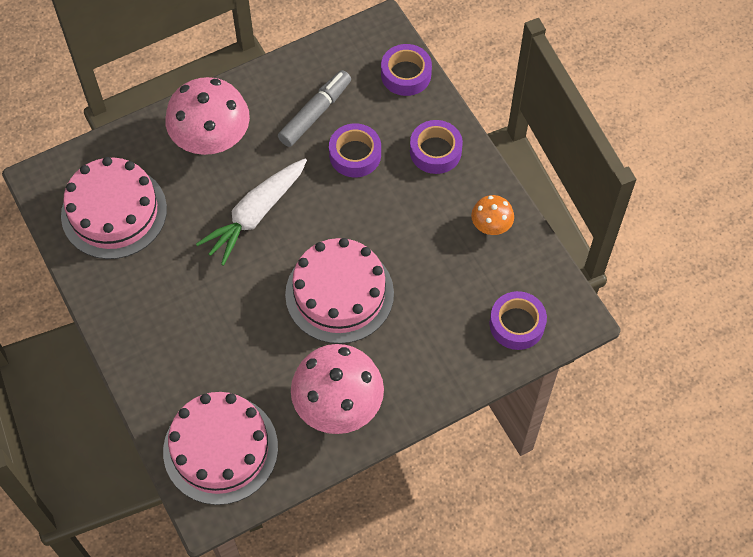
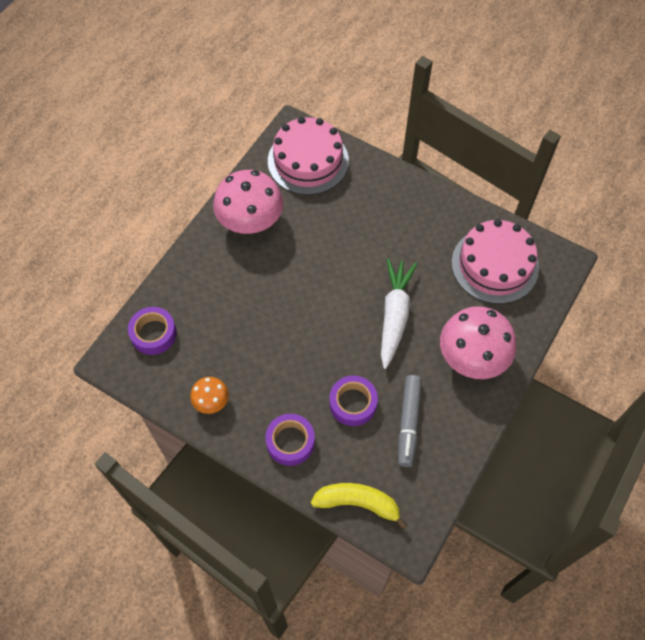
camera: 150 degrees right, 0 degrees up
(339, 293) = (295, 290): pink cake -> none
(406, 74) = (358, 503): purple tape -> yellow banana

